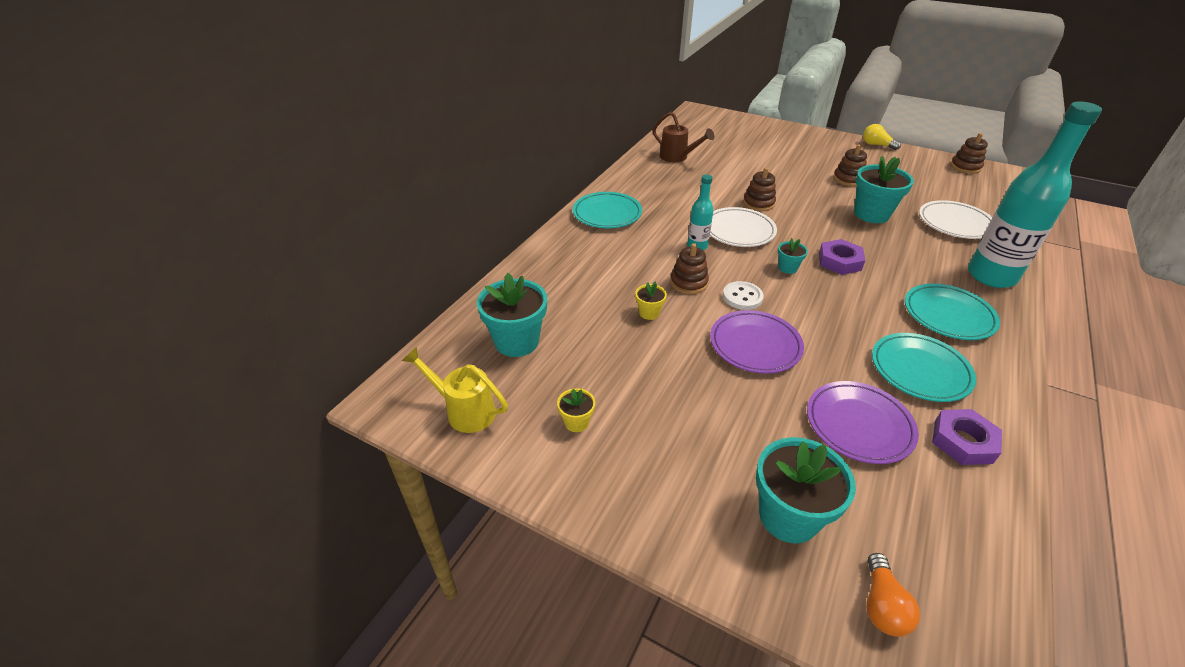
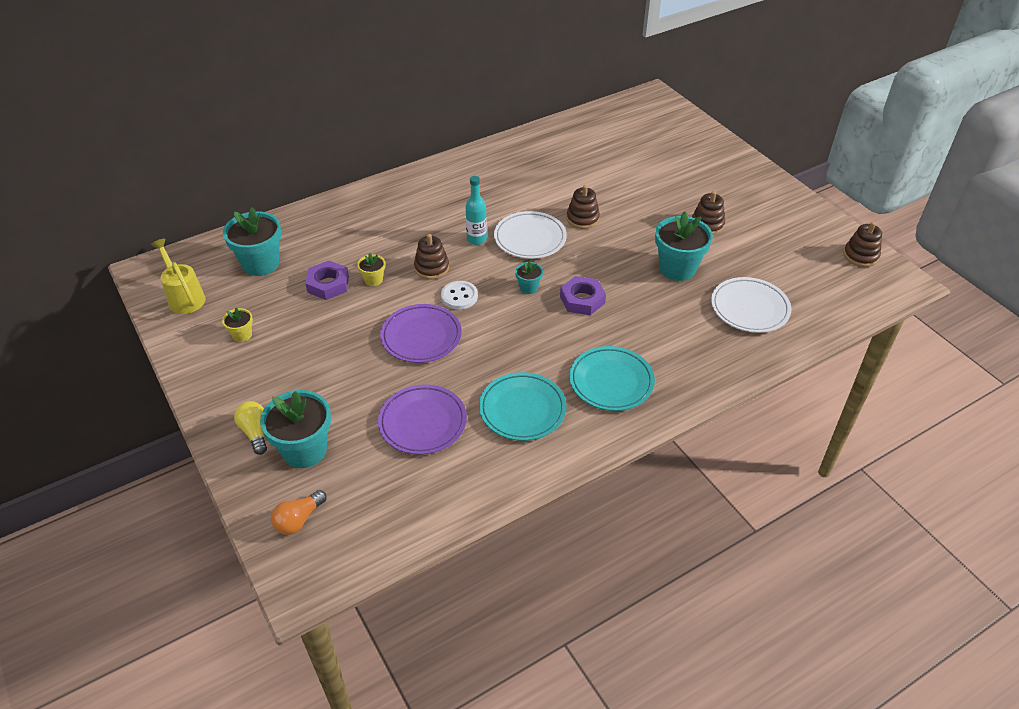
camera: 30 degrees right, 5 degrees up
(607, 214) = (437, 182): turquoise plate -> none
(677, 157) = (567, 144): brown watering can -> none
(876, 145) = (796, 197): yellow light bulb -> yellow light bulb (255, 432)
(963, 441) = (482, 467): purple nut -> purple nut (328, 284)
(991, 276) = (705, 368): turquoise bottle -> none

